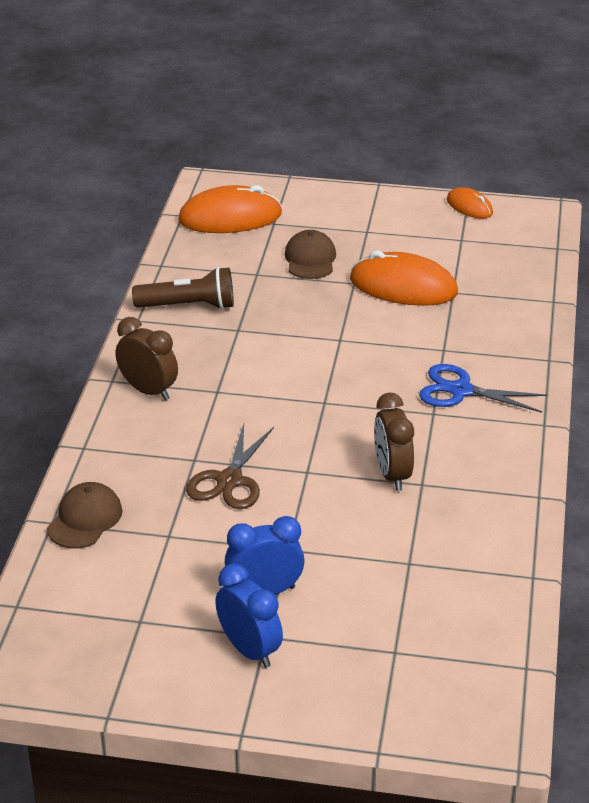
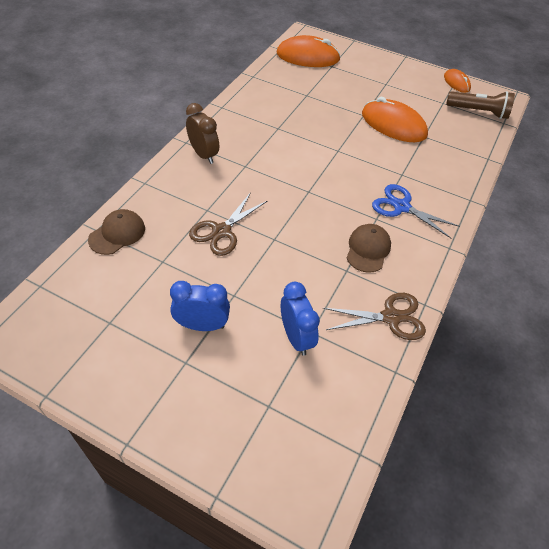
camera: 15 degrees right, 15 degrees up
(189, 306) = (256, 105): brown flashlight -> brown flashlight (478, 112)
(249, 650) = (168, 371): blue clock -> blue clock (296, 337)
(310, 259) = (343, 93): brown cap -> brown cap (368, 249)
(392, 474) = (329, 257): brown clock -> none
(502, 522) = (391, 317): none -> brown scissors

